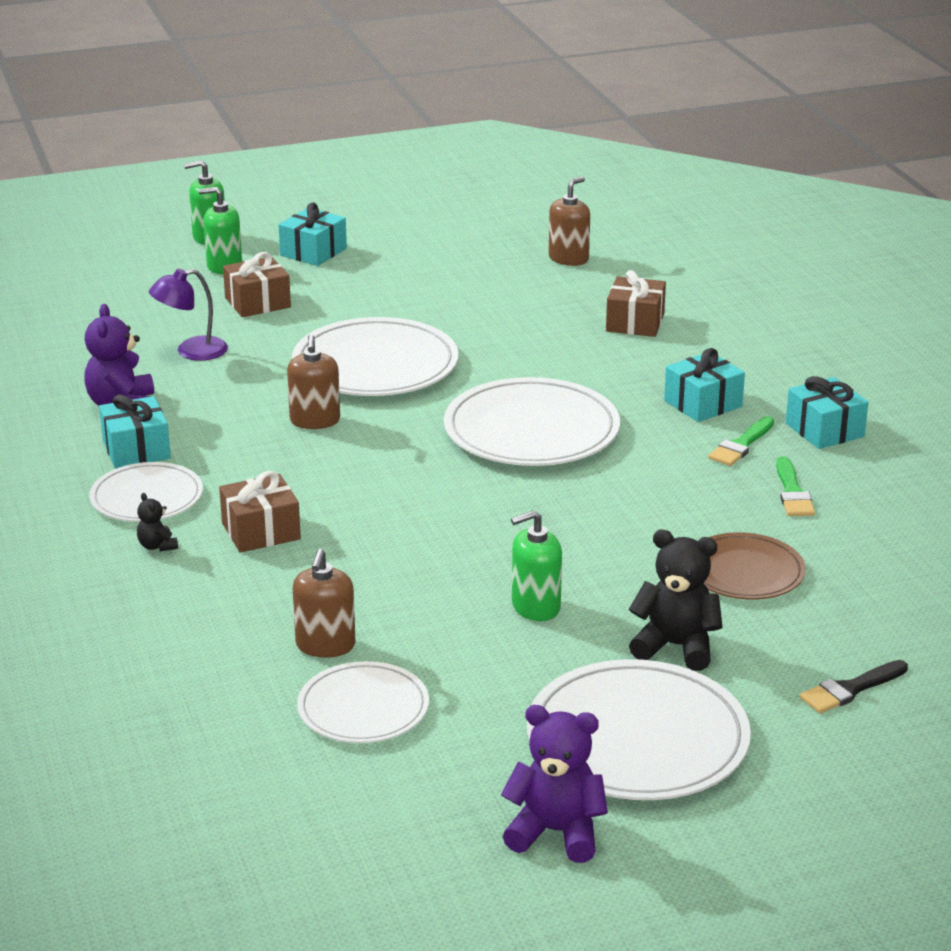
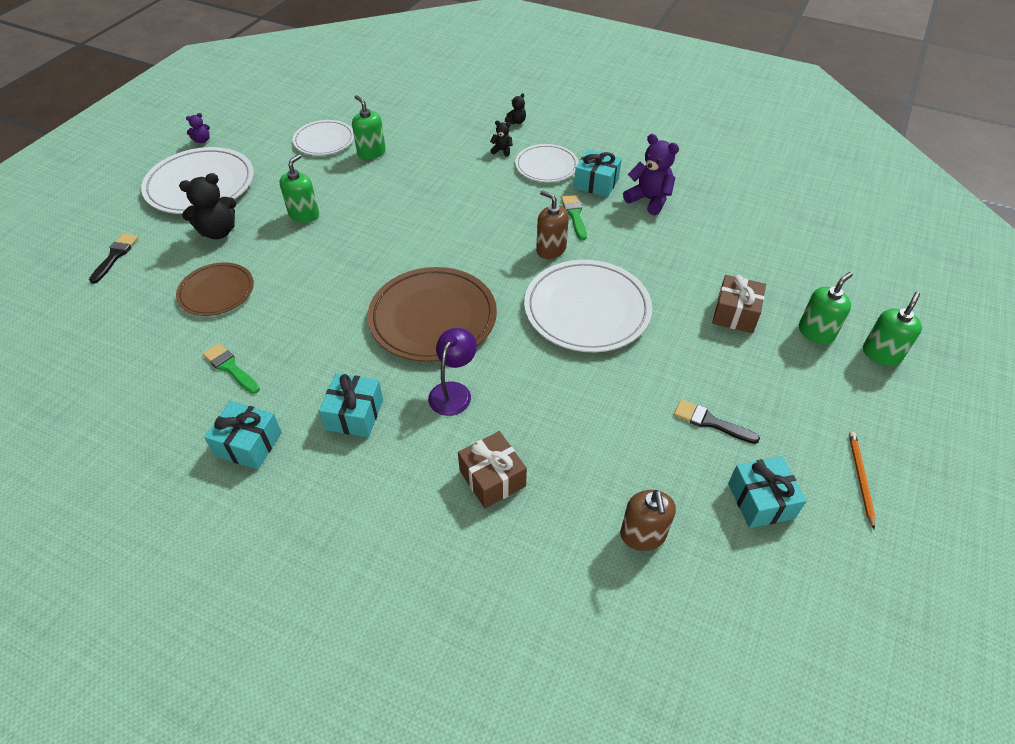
camera: 135 degrees right, 20 degrees up
(60, 573) = (516, 122): none -> black teddy bear
(191, 351) = (690, 252): purple lamp -> purple lamp (453, 391)
(261, 531) = (473, 180): brown gift -> none
(313, 252) = (802, 390): turquoise gift -> turquoise gift (760, 501)
(325, 645) = (371, 152): brown soap dispenser -> green soap dispenser
(374, 213) = (860, 478): none -> orange pencil
(416, 271) = (710, 422): none -> black brush
(531, 430) = (433, 318): white plate -> brown plate
(556, 832) = (202, 140): purple teddy bear -> purple teddy bear, size x0.50
(741, 445) = (295, 390): green brush -> green brush (574, 215)

